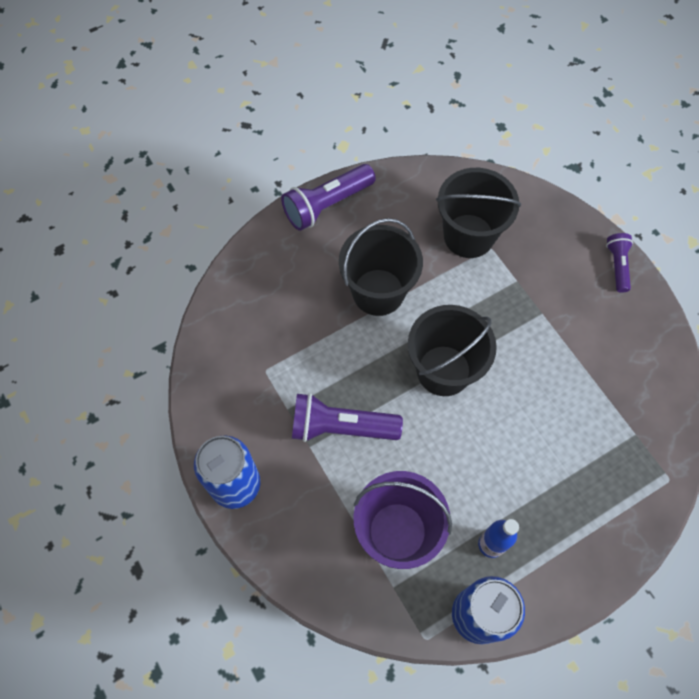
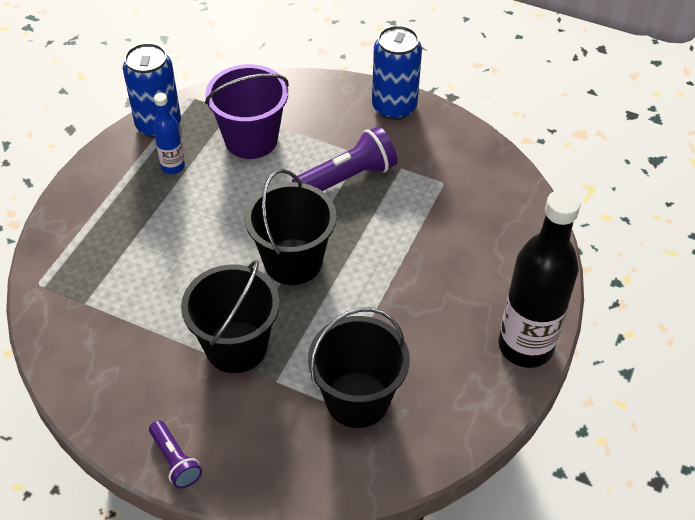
camera: 145 degrees right, 15 degrees down
(327, 205) = (525, 346): purple flashlight -> black bottle
(378, 292) = (403, 293): black bucket -> black bucket (236, 347)

